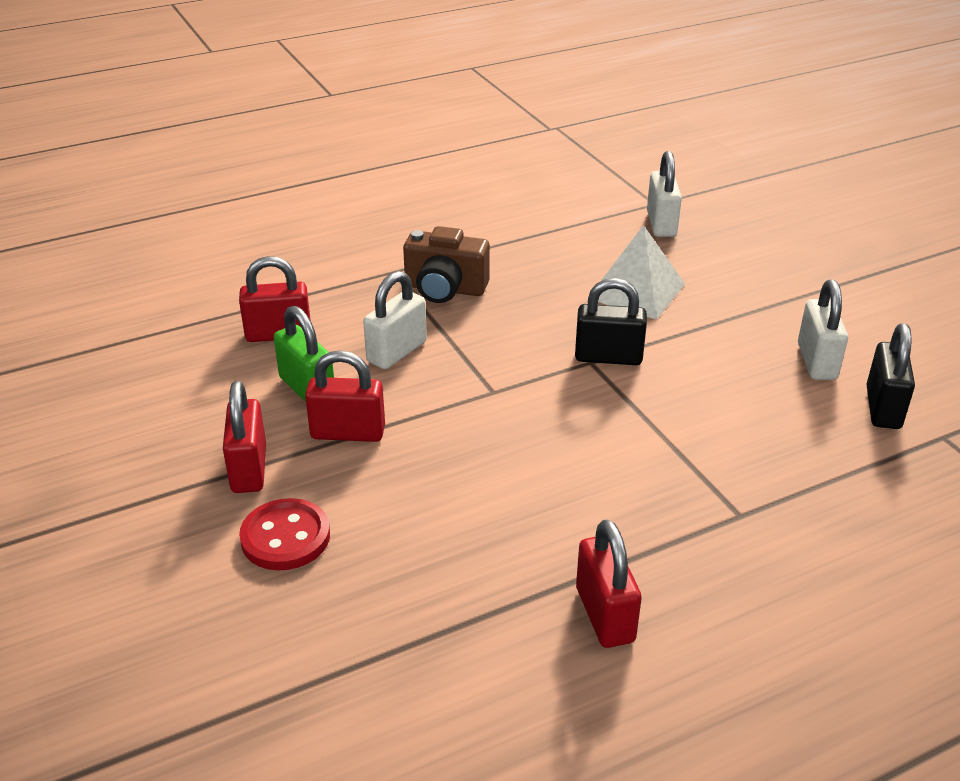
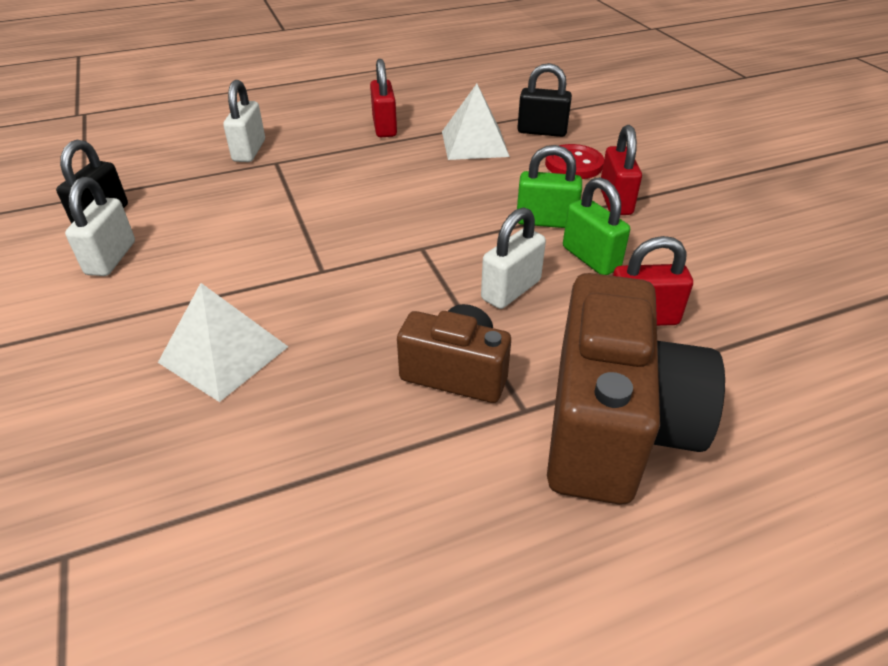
camera: 175 degrees left, 5 degrees up
(331, 265) = (613, 426): none -> brown camera
(348, 433) = (545, 221): red padlock -> green padlock
(440, 578) = (474, 143): none -> white pyramid
(608, 357) = (303, 273): black padlock -> black padlock (542, 131)
(661, 224) = (97, 490): white padlock -> white padlock (249, 151)

